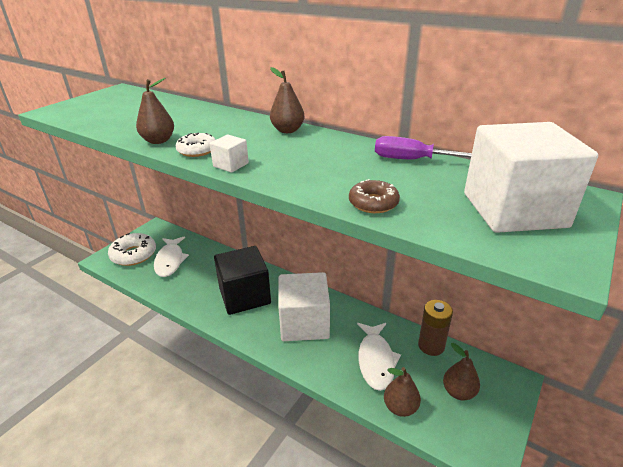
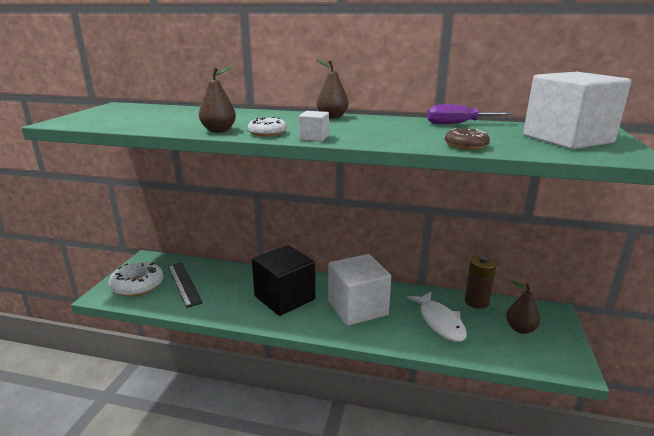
camera: 20 degrees left, 10 degrees down
(170, 261) = (184, 283): white fish -> black ruler
(400, 407) = (483, 351): brown pear -> none

